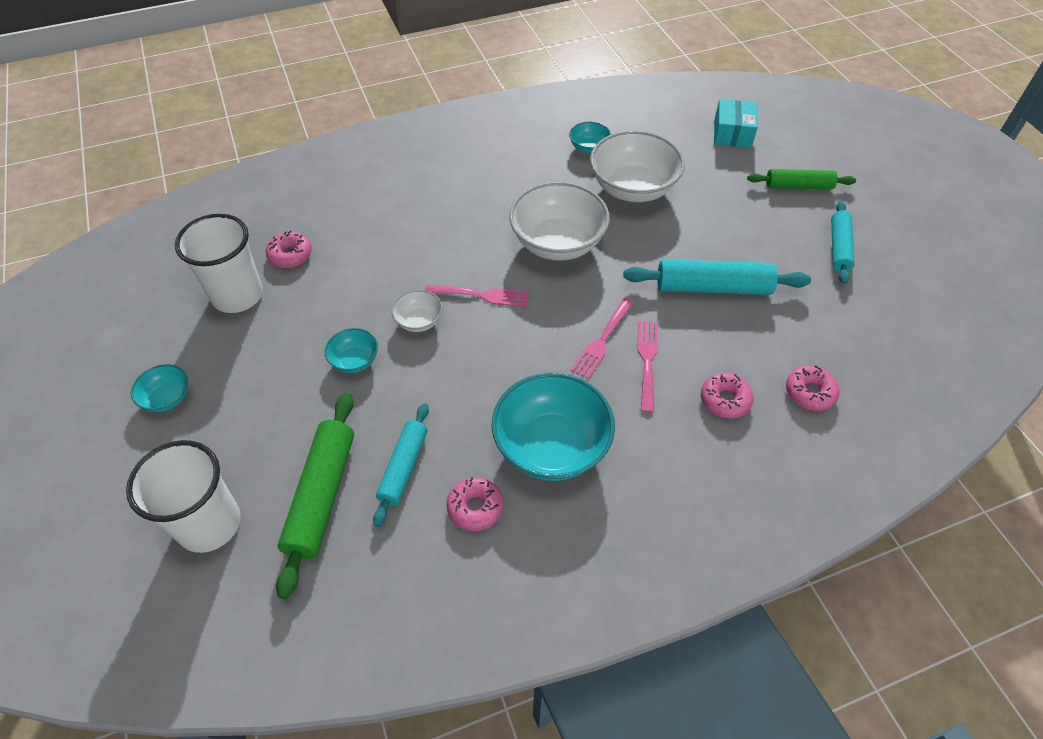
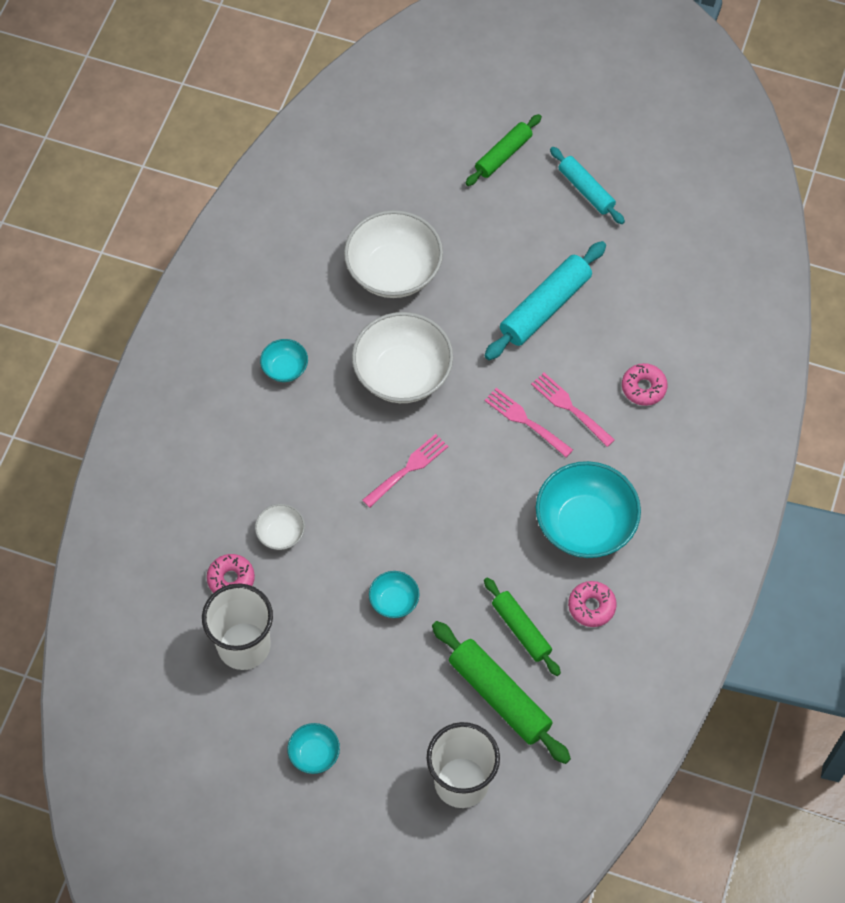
camera: 50 degrees left, 10 degrees up
(403, 467) = (521, 630): turquoise rolling pin -> green rolling pin
(419, 321) = (394, 531): white bowl -> white bowl (281, 534)
(589, 147) = (314, 262): turquoise bowl -> turquoise bowl (285, 368)
(602, 340) = (525, 421): pink fork -> pink fork turned 150 degrees clockwise
(732, 133) = (401, 143): turquoise box -> none
(809, 392) = (683, 331): pink donut -> none

